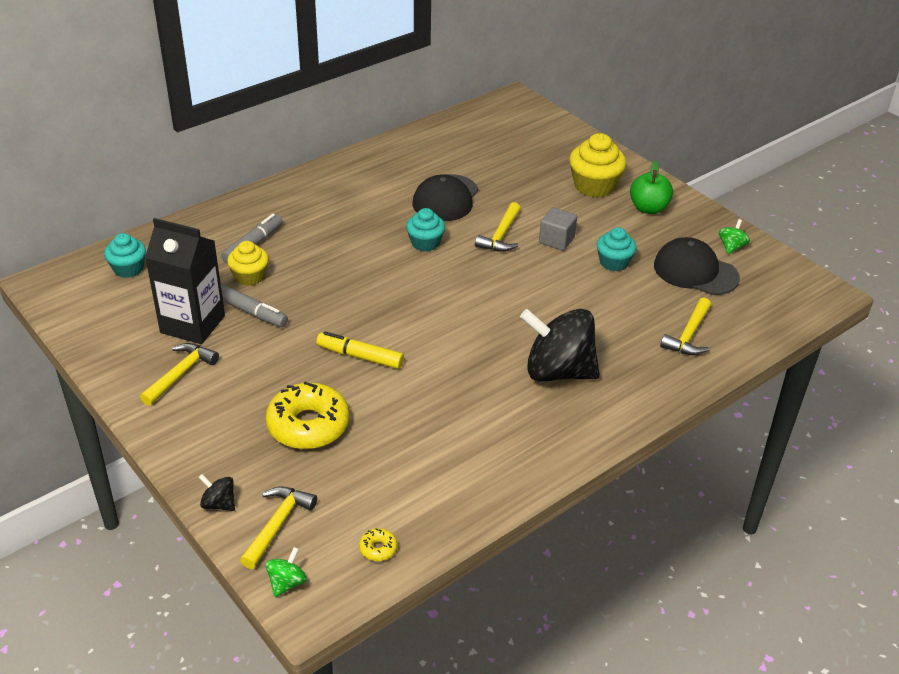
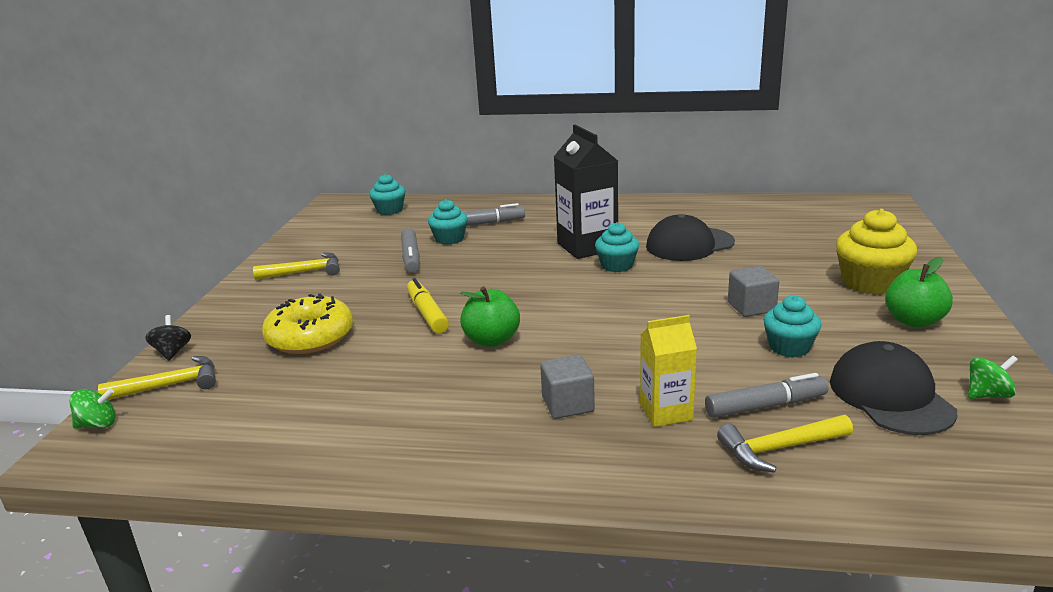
camera: 50 degrees right, 15 degrees down
(192, 324) = (365, 250): black carton -> black carton (587, 246)
(250, 276) = (449, 239): yellow cupcake -> turquoise cupcake
(378, 548) = (183, 444): yellow donut -> none
(442, 353) = (492, 340): none -> green apple
(501, 235) = (697, 284): yellow hammer -> none
(558, 371) = (568, 404): black spinning top -> grey cube
(612, 345) = (666, 412): none -> yellow carton
(652, 312) = (765, 406): none -> grey marker

